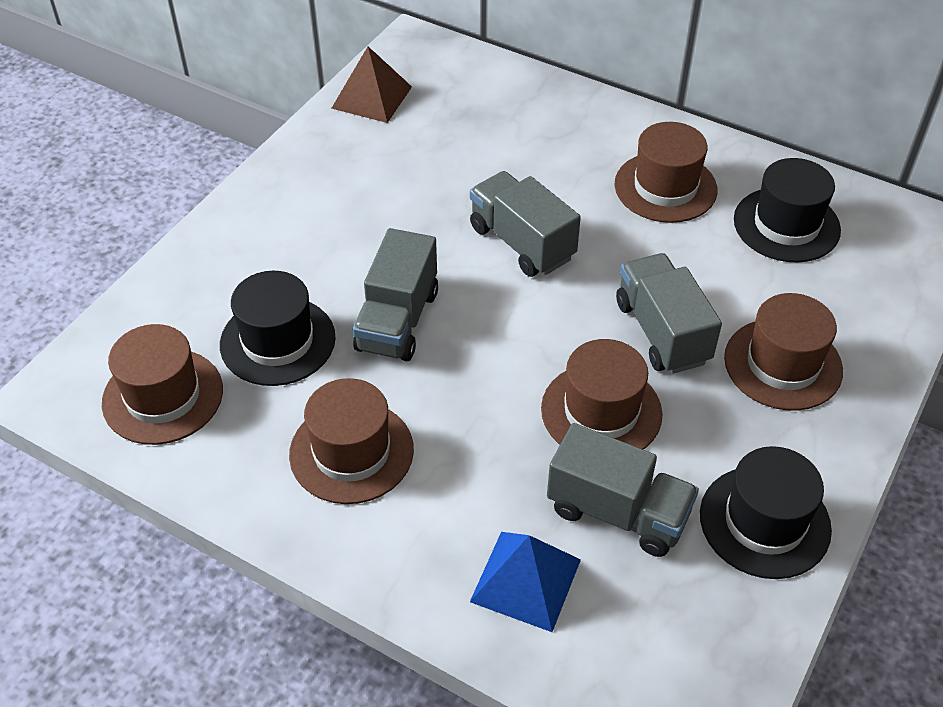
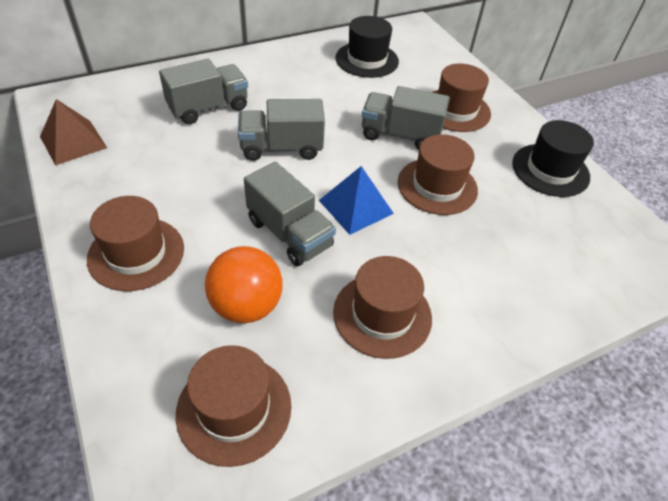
camera: 60 degrees left, 0 degrees up
(277, 341) = (246, 306): black hat -> orange ball
(526, 580) = (538, 281): blue pyramid -> blue pyramid (356, 206)
(618, 512) = (512, 217): grey truck -> grey truck (208, 108)
(665, 187) = (299, 78): brown hat -> brown hat (136, 253)

